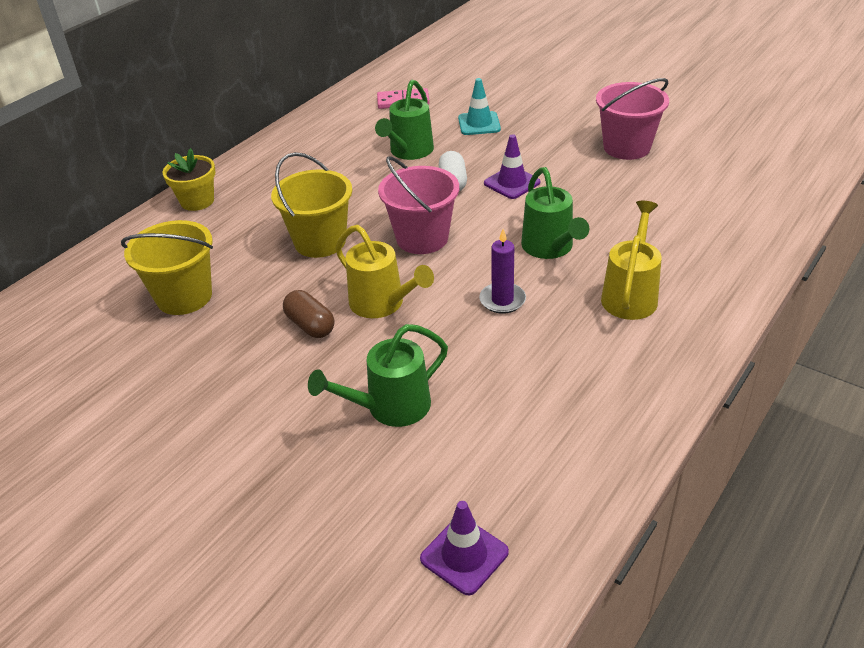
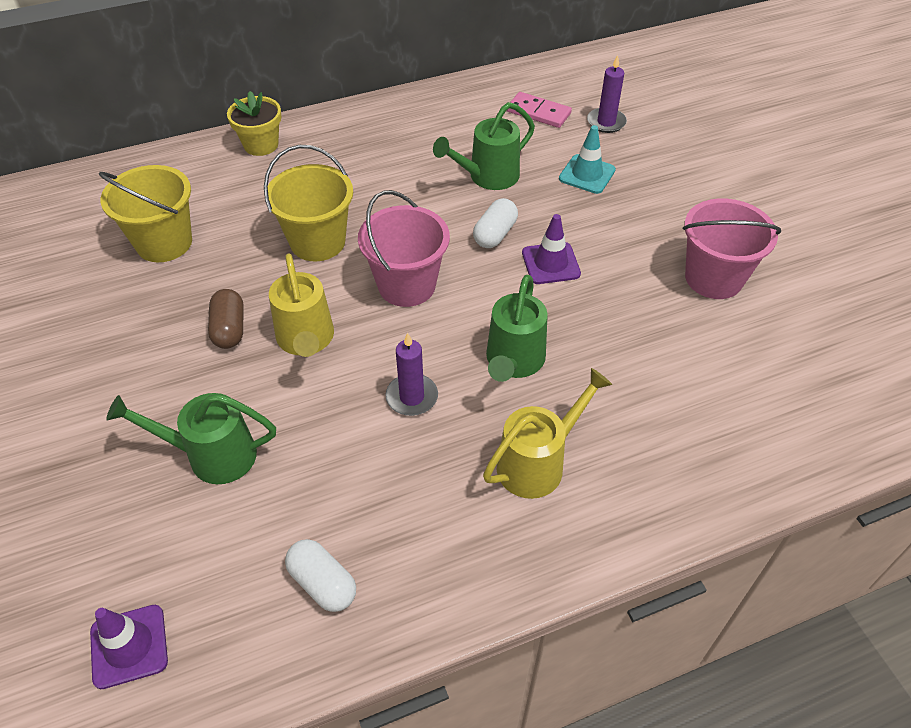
camera: 30 degrees right, 10 degrees up
(458, 90) = (606, 122): none -> purple candle
(565, 436) = (323, 583): none -> white capsule

